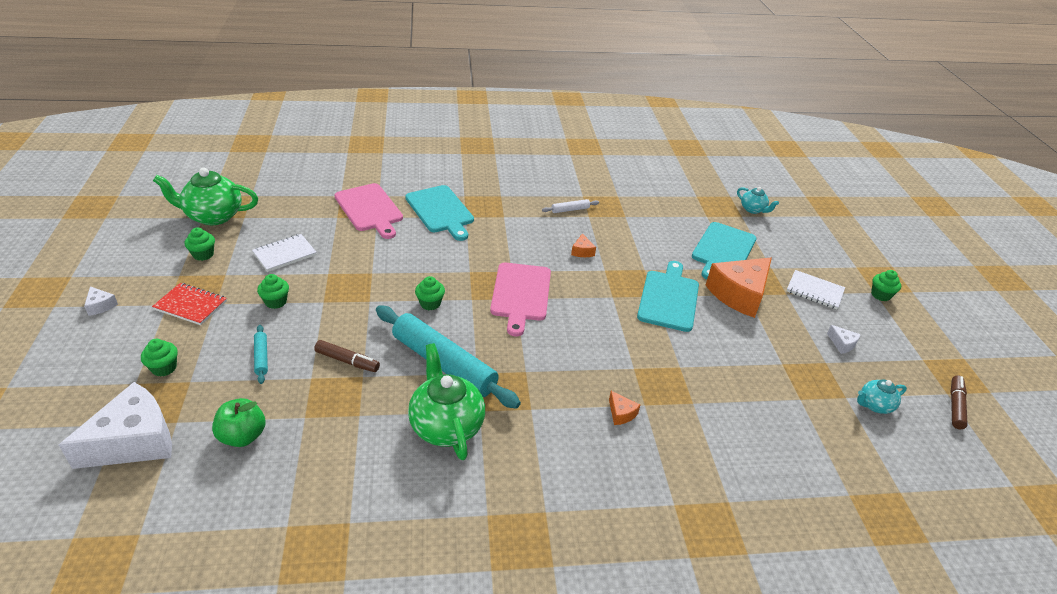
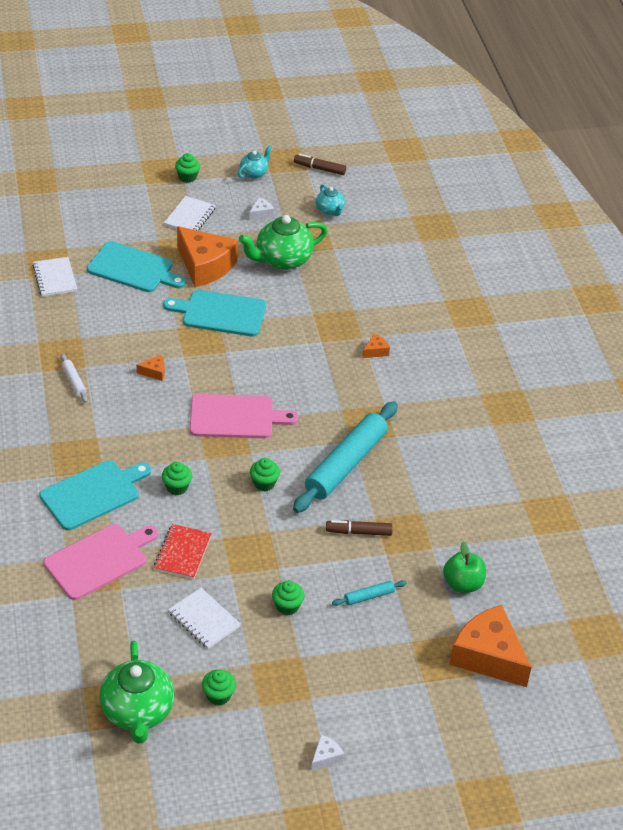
camera: 95 degrees left, 5 degrees up
(134, 441) = (488, 656): white cheese -> orange cheese
(164, 368) = (400, 666): green cupcake -> green cupcake (177, 487)
(191, 305) = (308, 677): red notebook -> red notebook (182, 553)
(347, 361) = (358, 532): brown marker -> brown marker turned 105 degrees counterclockwise
(446, 426) = (416, 455): green teapot -> green teapot (282, 260)
(698, 208) = (55, 278): none -> white notebook
(753, 209) = (52, 237): turquoise teapot -> turquoise teapot (254, 173)

